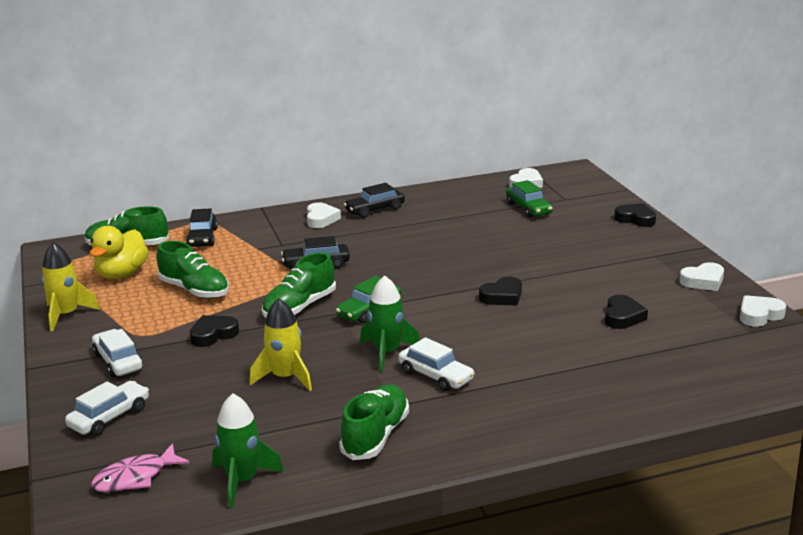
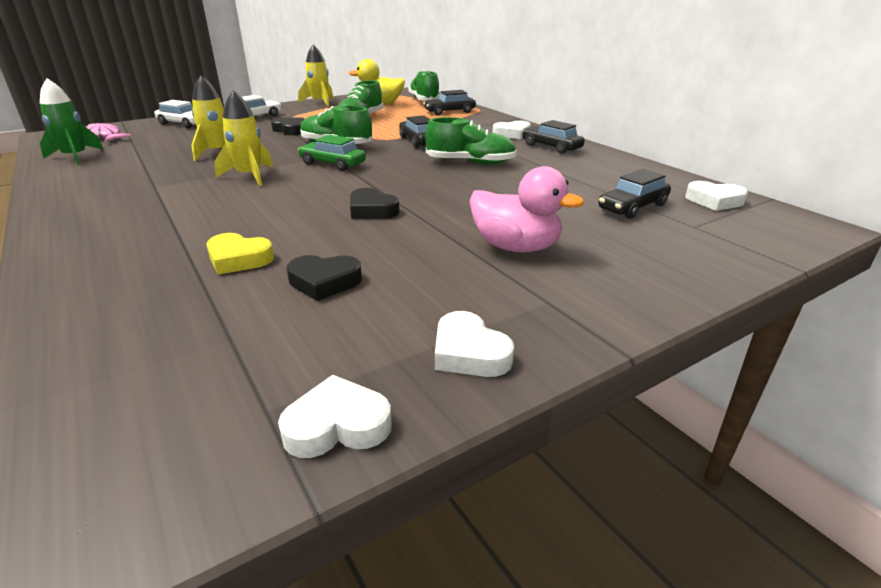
camera: 75 degrees right, 5 degrees up
(375, 436) = (106, 185): green shoe -> green shoe (470, 163)
(387, 353) = (250, 176): green rocket -> yellow rocket
(436, 376) = (200, 196): white car -> none
(528, 208) = (632, 207): green car -> black car
(582, 348) = (238, 259): none -> yellow heart
(584, 254) = (515, 247): none -> pink duck
(635, 219) = (681, 281): black heart -> none
(759, 315) = (337, 425): white heart -> white heart turned 60 degrees counterclockwise

